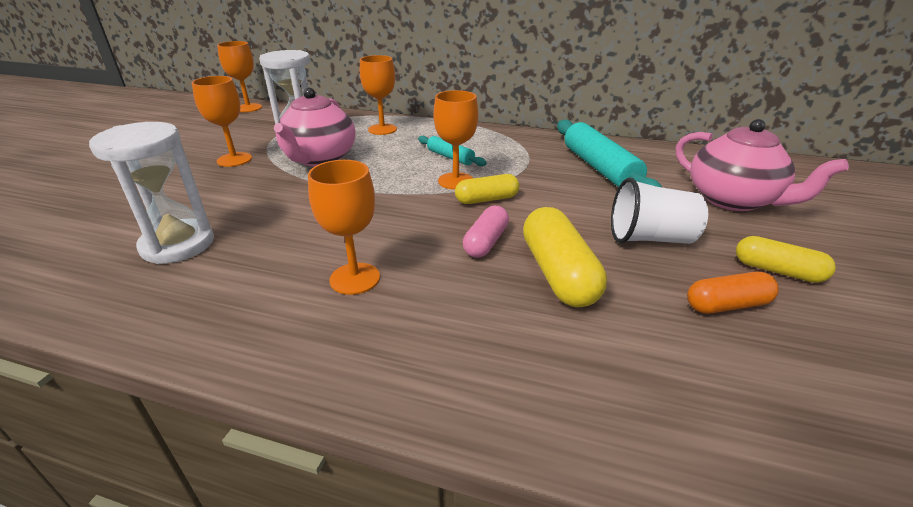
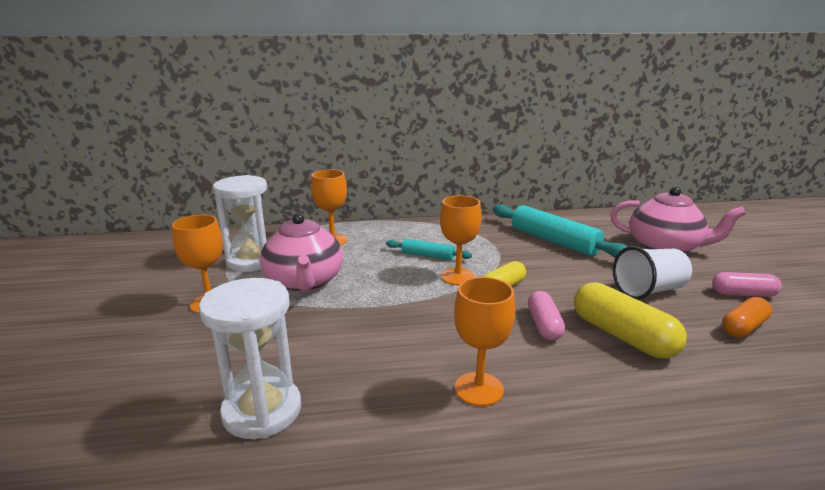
camera: 25 degrees left, 10 degrees down
(248, 108) = (153, 242): orange goblet -> none
(777, 271) = (743, 294): yellow capsule -> pink capsule

